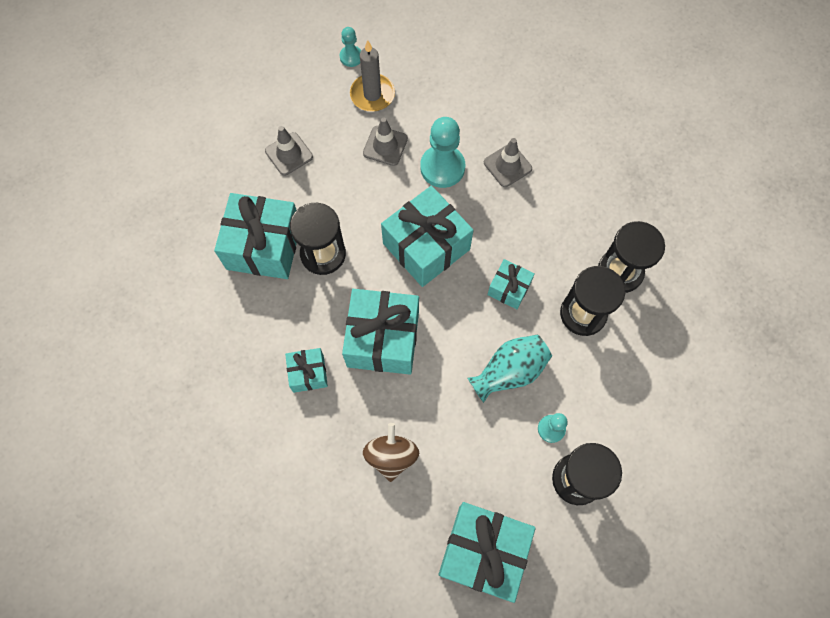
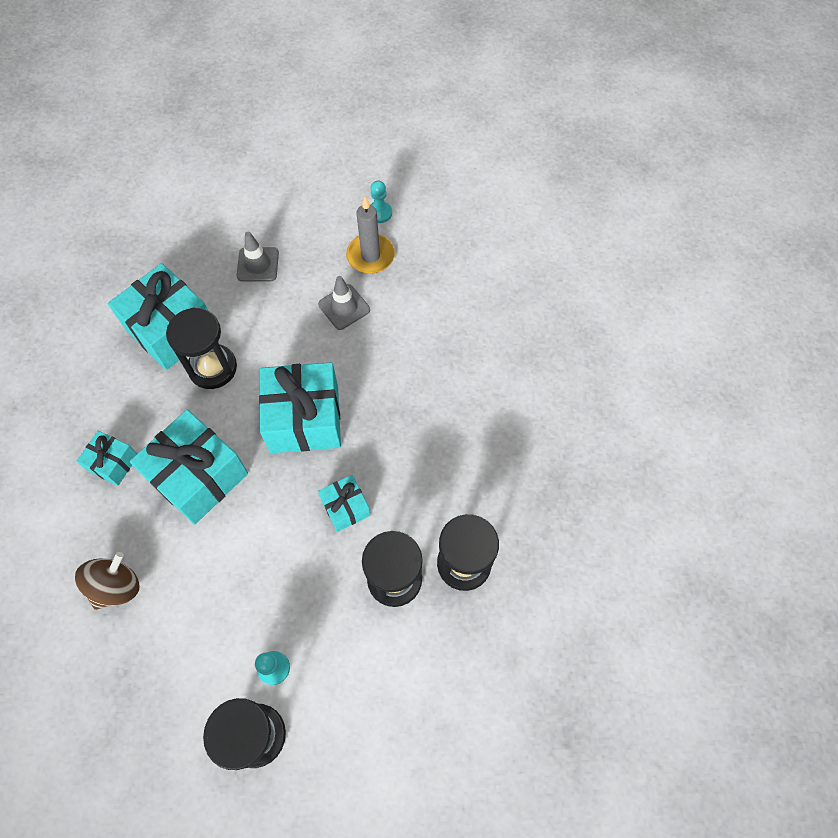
camera: 35 degrees right, 5 degrees down
(442, 167) = (378, 357): turquoise pawn -> none
(483, 552) = (116, 737): turquoise gift -> none
(507, 165) = (439, 393): grey traffic cone -> none
(509, 371) = (281, 585): turquoise vase -> none

